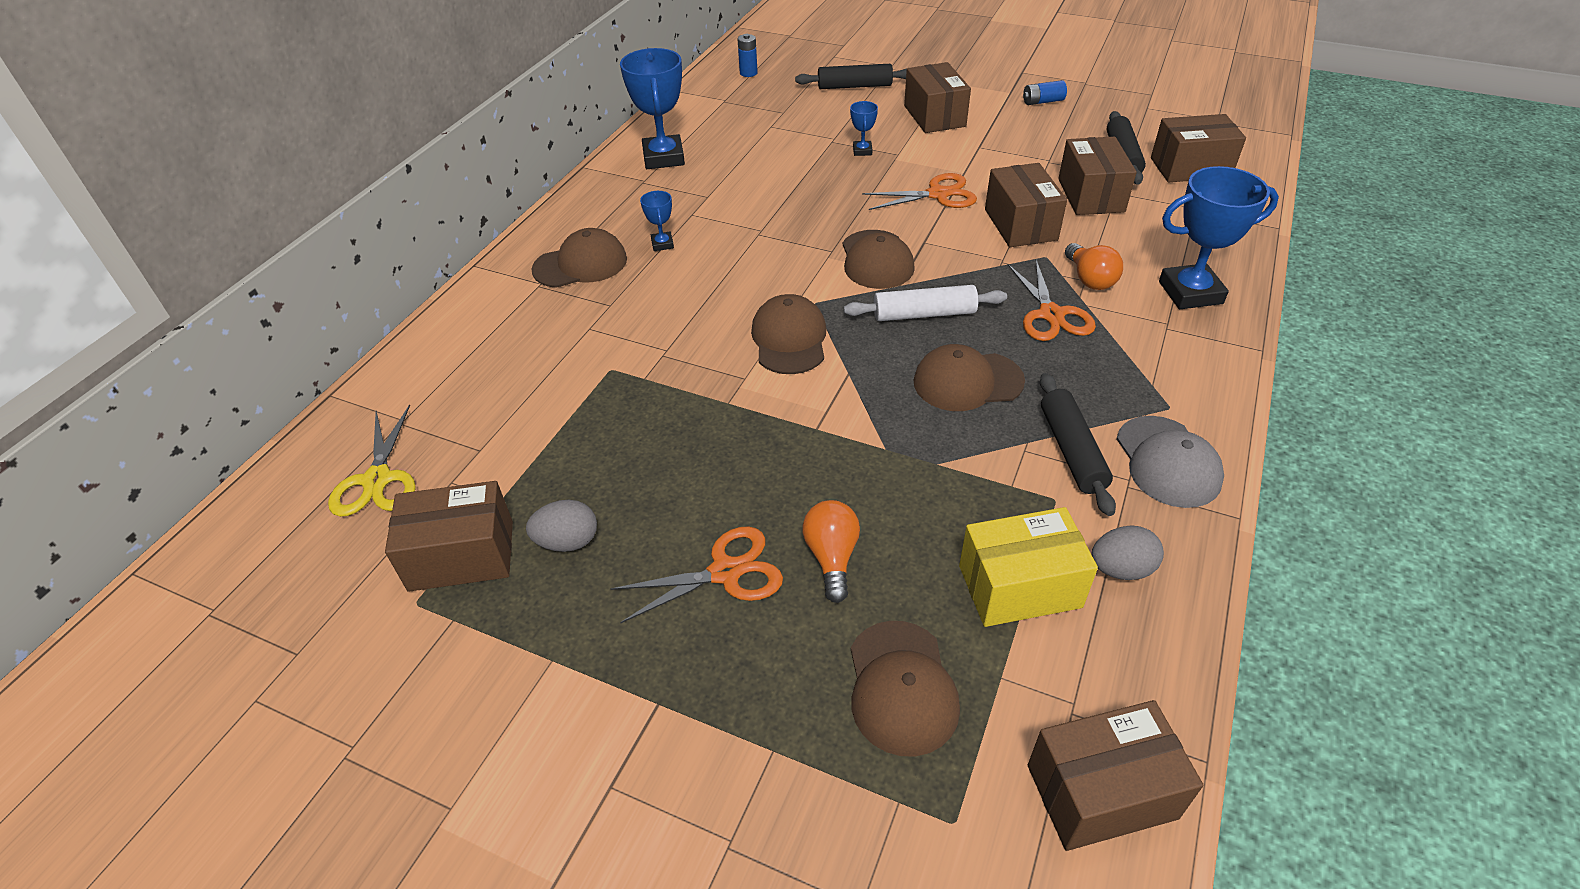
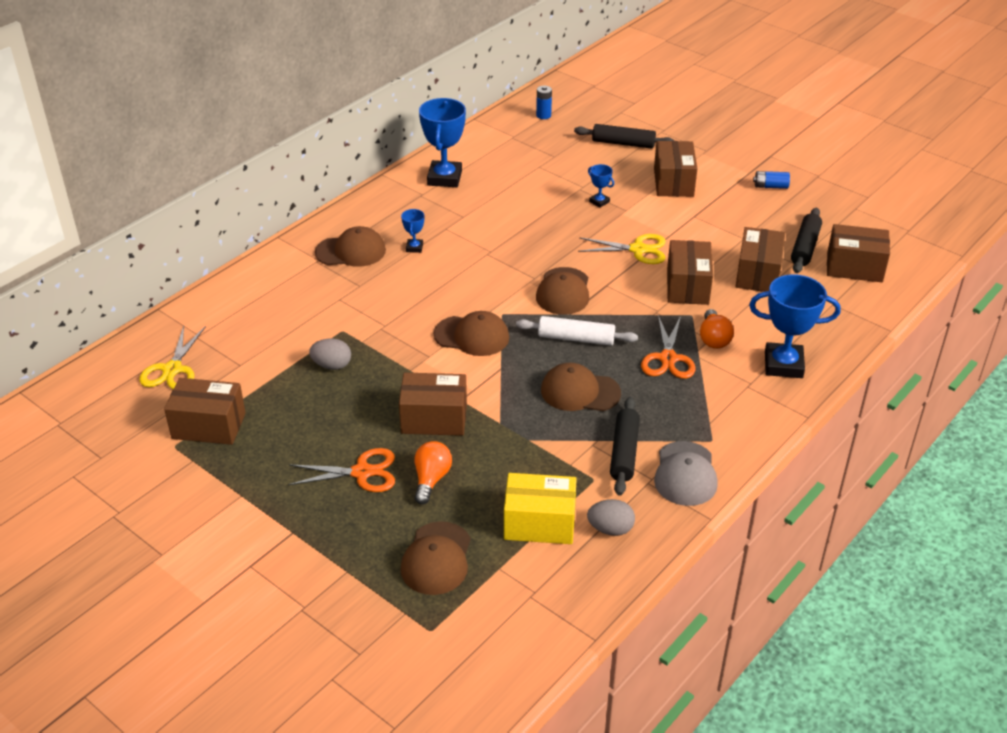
camera: 15 degrees right, 5 degrees down
(568, 542) = (274, 432): grey egg -> grey egg (332, 365)
(789, 339) = (472, 336): brown cap -> brown cap turned 90 degrees clockwise
(862, 151) = (599, 202): blue trophy -> blue trophy turned 60 degrees counterclockwise
(938, 194) = (638, 249): orange scissors -> yellow scissors
(1101, 792) = (523, 637): brown box -> brown box (434, 419)

